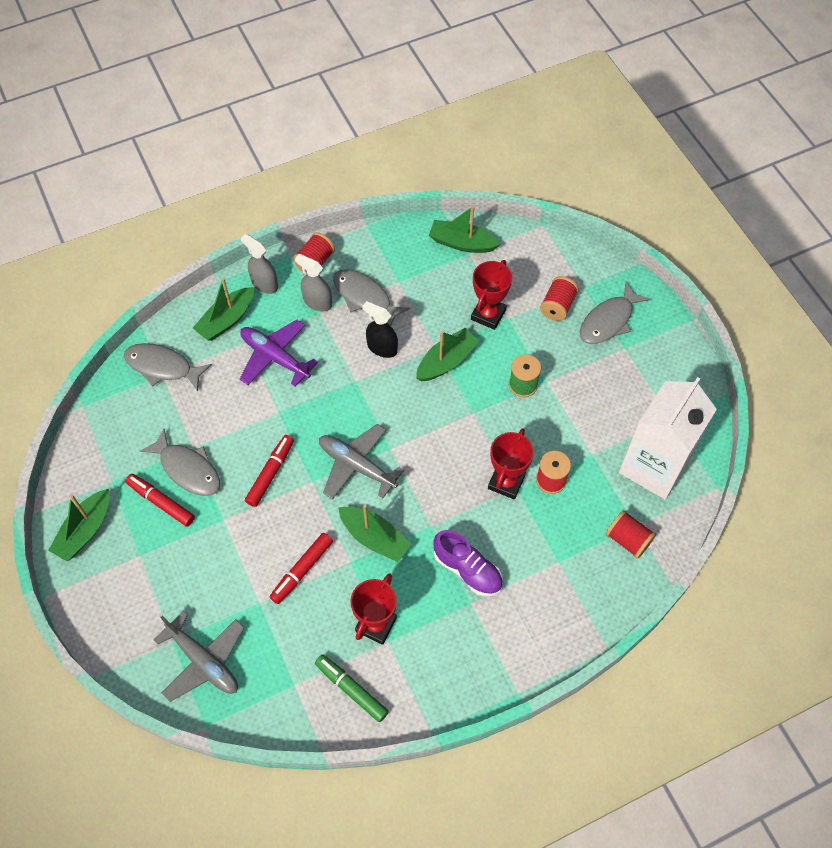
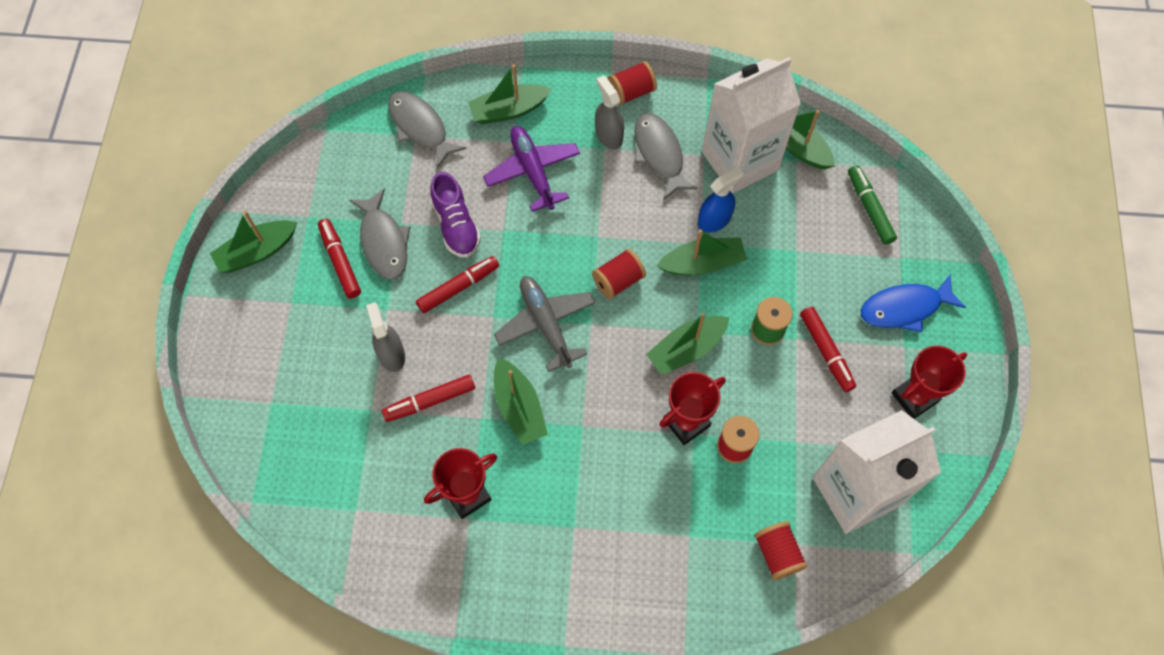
camera: 30 degrees right, 5 degrees up
(204, 661) = (287, 438): grey plane -> none
(264, 284) = (567, 91): grey spray bottle -> grey spray bottle (391, 354)
(351, 689) = (405, 546): green marker -> green marker (869, 208)
(382, 348) = (645, 215): black spray bottle -> none
(428, 274) = (739, 161): none -> white carton
(436, 326) = (714, 220): none -> blue spray bottle
(467, 570) = (591, 491): purple shoe -> purple shoe (456, 225)
(473, 429) = (686, 349): none -> green boat
(488, 315) = (777, 236): red trophy -> red trophy (914, 397)
(557, 306) = (858, 264): red spool -> red spool (618, 281)
(573, 379) = (826, 352): none -> red marker
(608, 321) = (904, 308): grey fish -> blue fish

